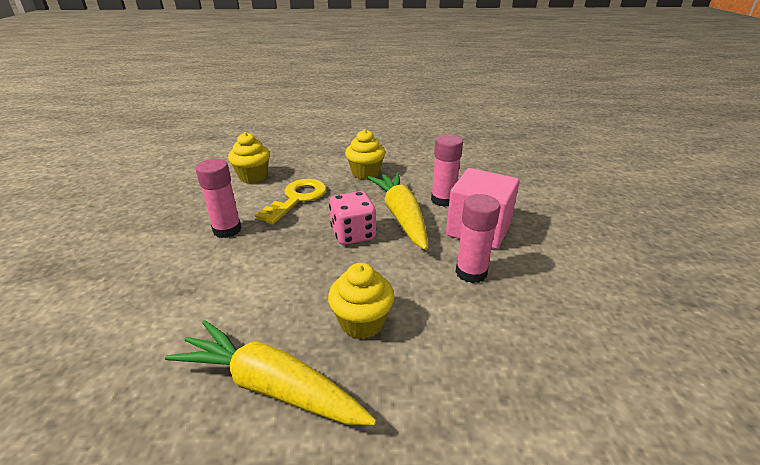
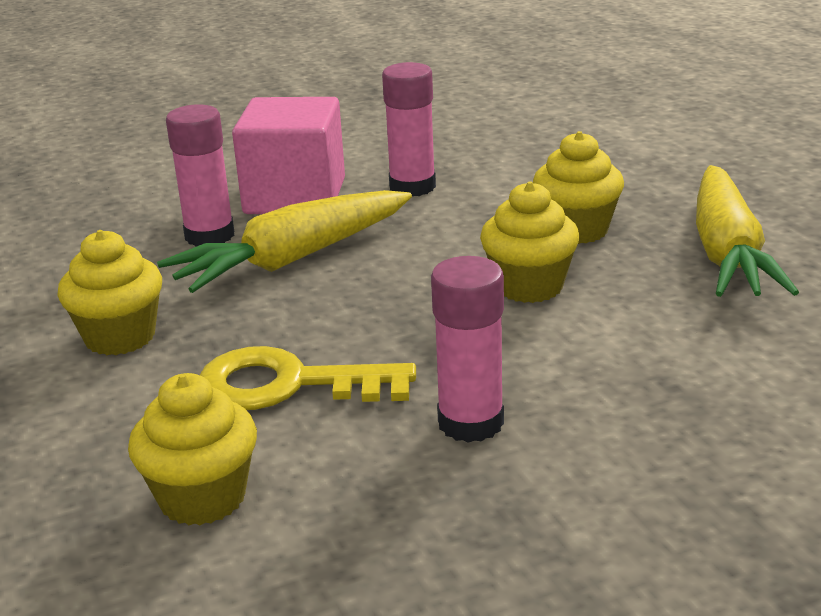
camera: 110 degrees left, 5 degrees down
(311, 278) = (529, 286): none -> yellow cupcake
(353, 234) = (382, 286): pink dice -> none

